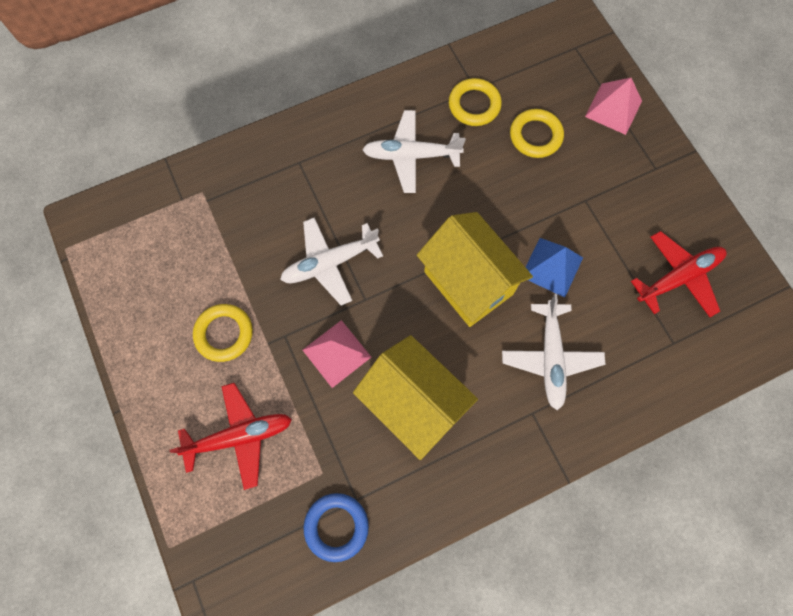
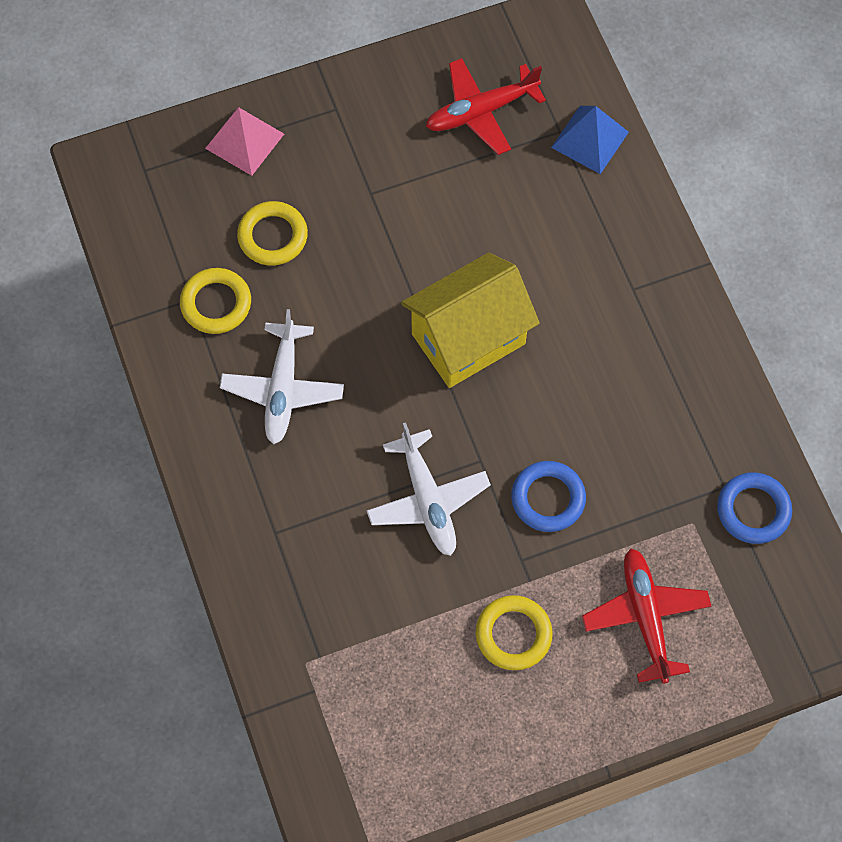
camera: 85 degrees left, 5 degrees down
(336, 353) = (548, 498): pink pyramid -> blue ring
(413, 403) = (615, 415): yellow house -> none
(550, 358) = (569, 261): white plane -> none
(552, 267) = (455, 243): blue pyramid -> blue pyramid (589, 139)
(678, 277) = (481, 111): red plane -> red plane turned 90 degrees counterclockwise

